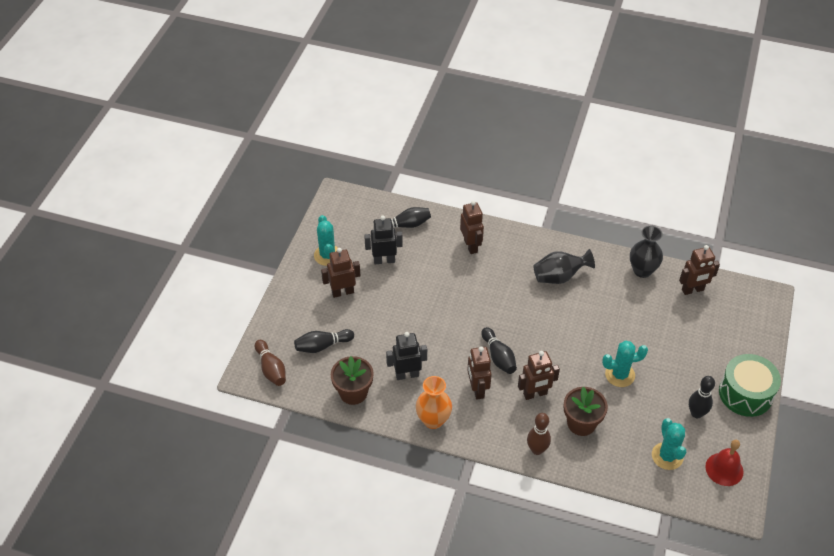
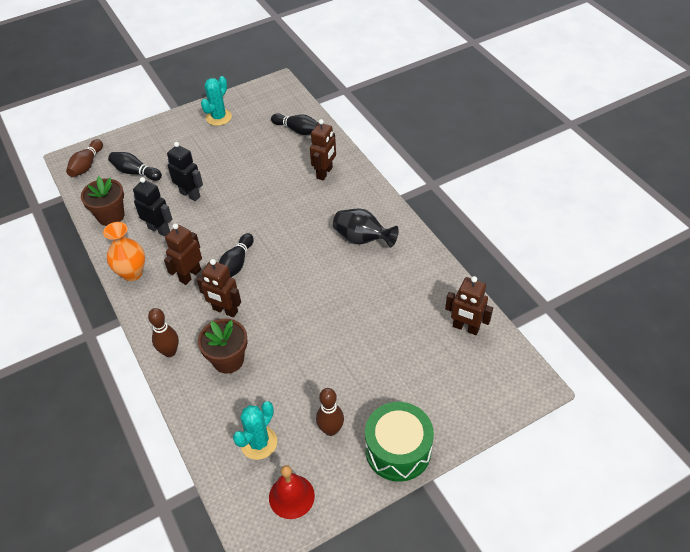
camera: 45 degrees right, 0 degrees up
(342, 292) = (195, 147): brown robot -> none
(384, 260) = (250, 144): black robot -> black robot (190, 194)
(620, 375) = (309, 347): turquoise cactus -> none
(642, 270) = (440, 281): black vase -> none
(696, 413) = (331, 429): black bowling pin -> brown bowling pin

